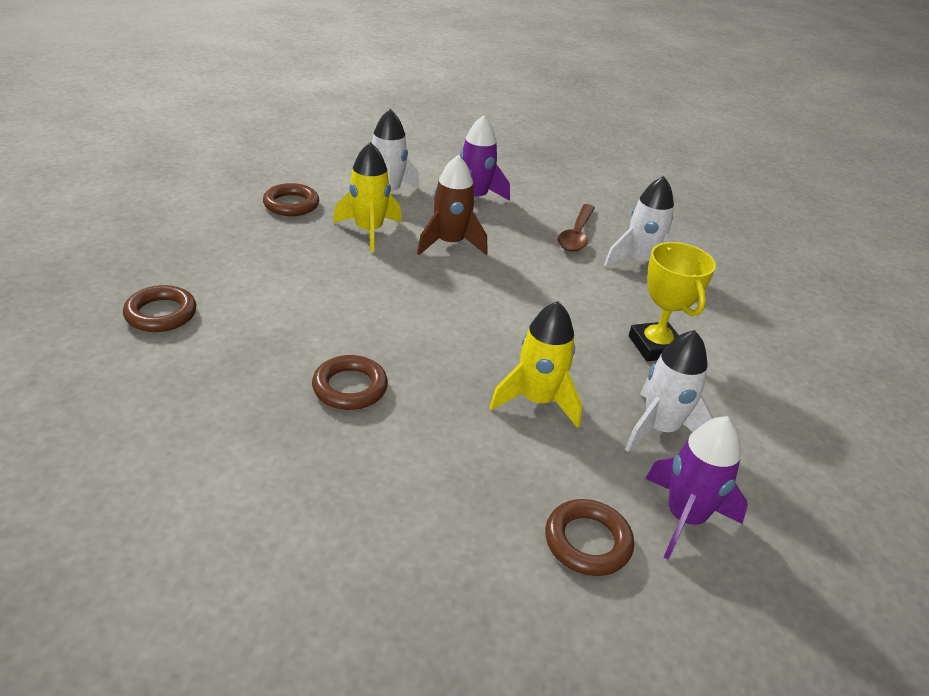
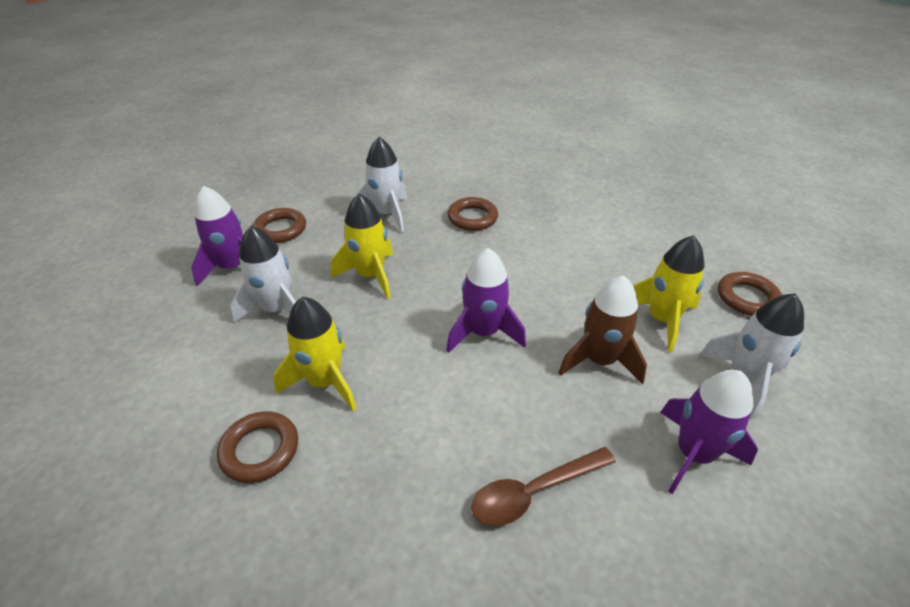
camera: 140 degrees right, 5 degrees up
(161, 314) = (611, 189): brown ring -> brown ring (260, 450)
(500, 300) = (483, 332): none -> purple rocket
(576, 235) = (533, 492): brown spoon -> brown spoon turned 90 degrees counterclockwise
(639, 262) = (426, 505): white rocket -> white rocket (387, 214)
(655, 346) = (325, 381): yellow trophy -> yellow rocket

